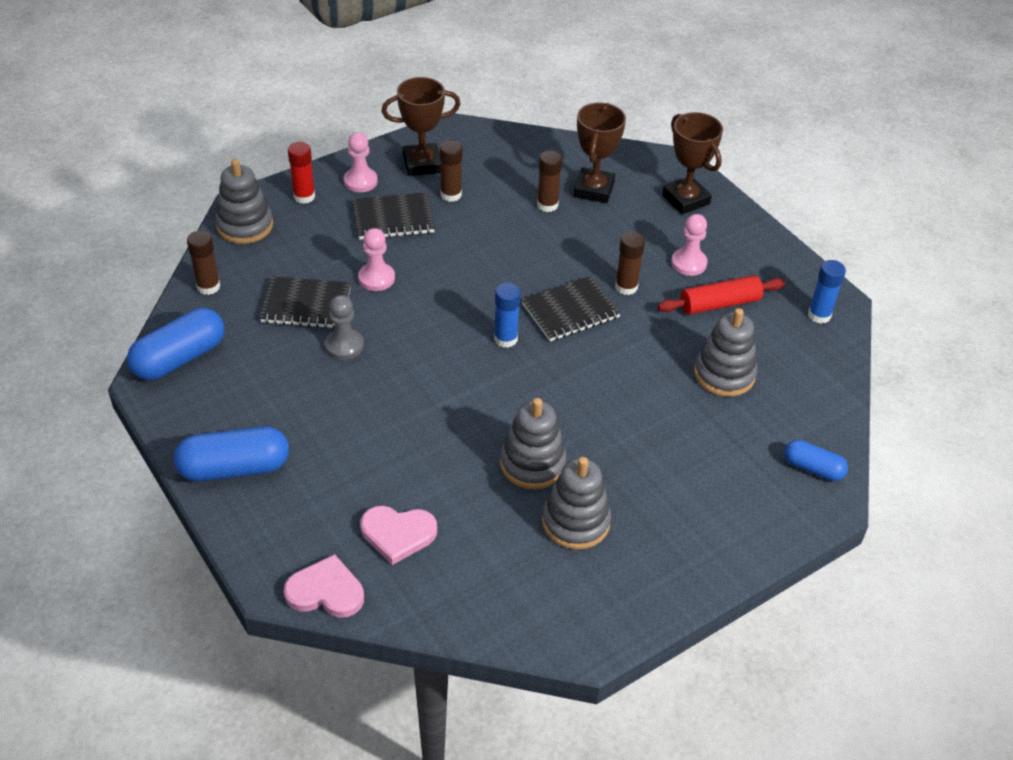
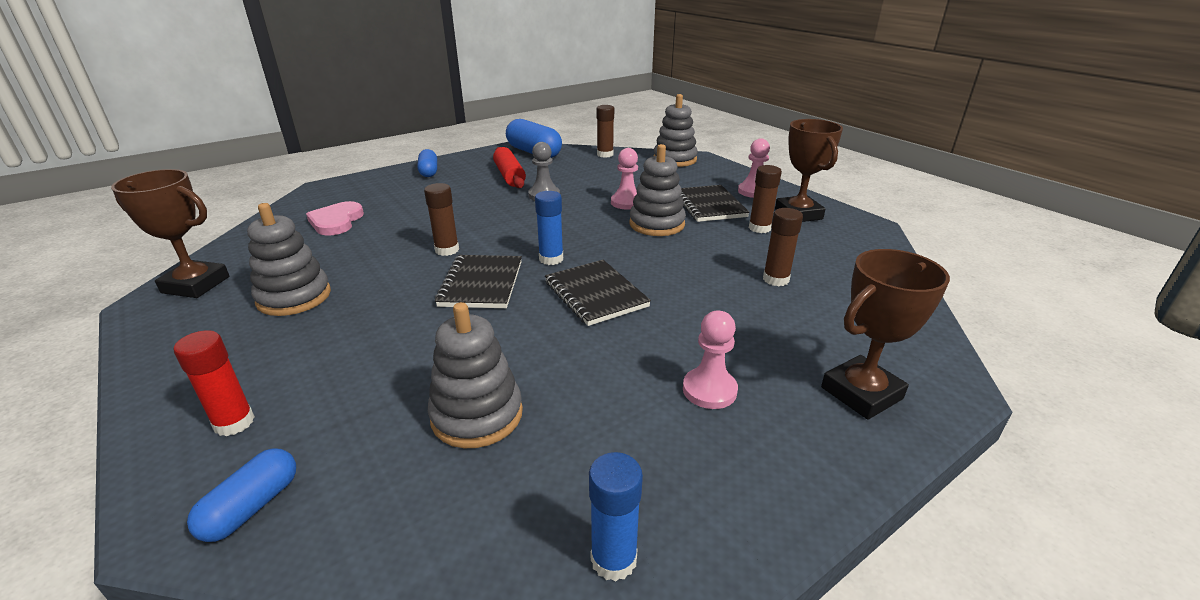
camera: 90 degrees right, 15 degrees down
(234, 468) = (429, 171): blue capsule -> blue capsule, size x0.59
(304, 196) = (720, 174): red glue stick -> red glue stick (234, 423)
(306, 305) = (589, 181): black notebook -> black notebook (481, 284)
(326, 591) = (302, 201): pink heart -> none
(532, 463) = (380, 274): grey stacking toy -> grey stacking toy (657, 224)
(594, 190) = (827, 311): brown trophy -> brown trophy (196, 285)
(626, 287) = (644, 333): brown glue stick -> brown glue stick (447, 250)
(720, 304) = (625, 419): red rolling pin -> red rolling pin (509, 176)

